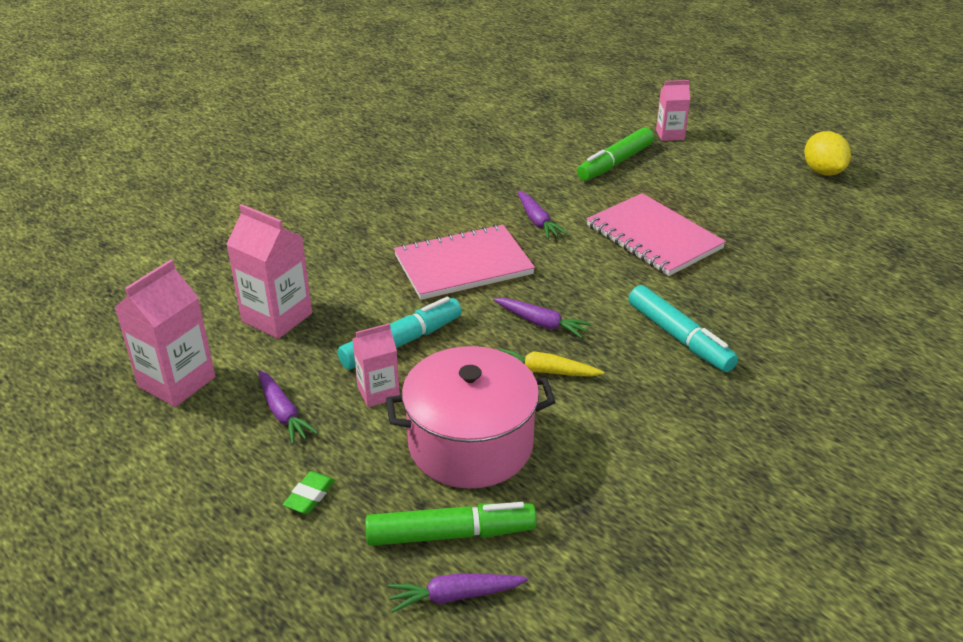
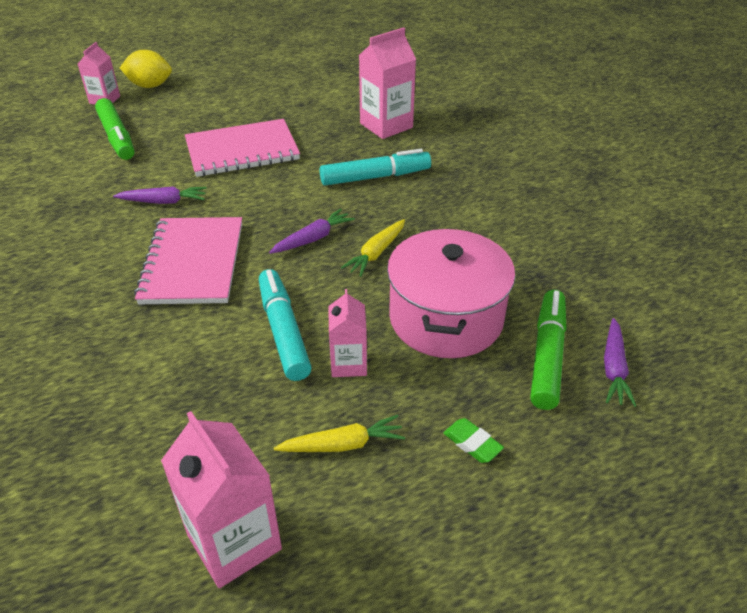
camera: 70 degrees left, 5 degrees up
(277, 317) = (174, 423): pink carton -> pink carton (386, 125)
(283, 413) = (343, 444): purple carrot -> yellow carrot
(822, 171) = (226, 58): yellow lemon -> yellow lemon (150, 86)

